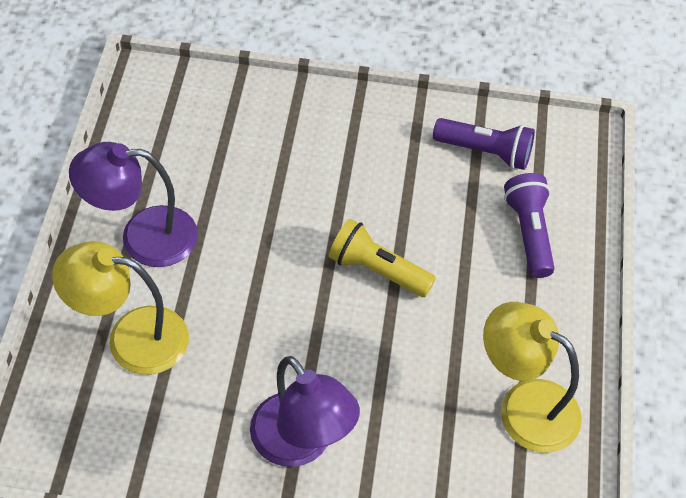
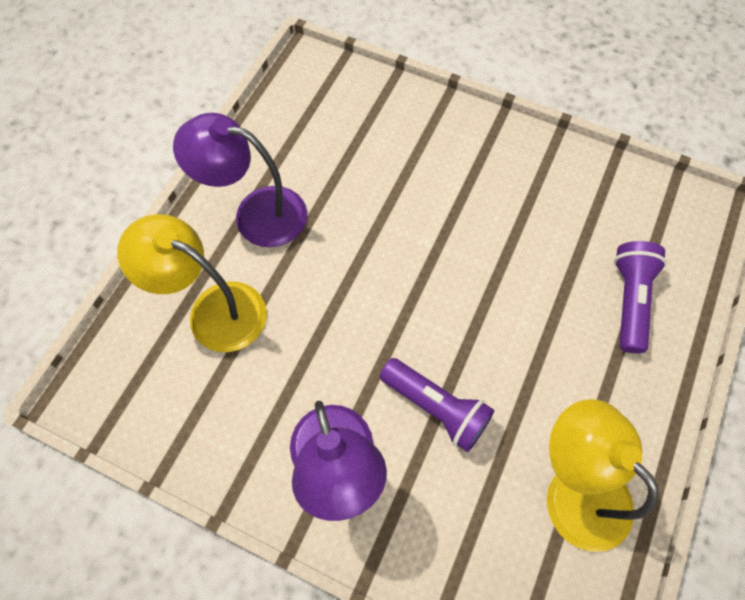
camera: 20 degrees right, 10 degrees up
(377, 270) = (465, 301): yellow flashlight -> none
(485, 152) = (607, 205): purple flashlight -> purple flashlight (436, 408)

